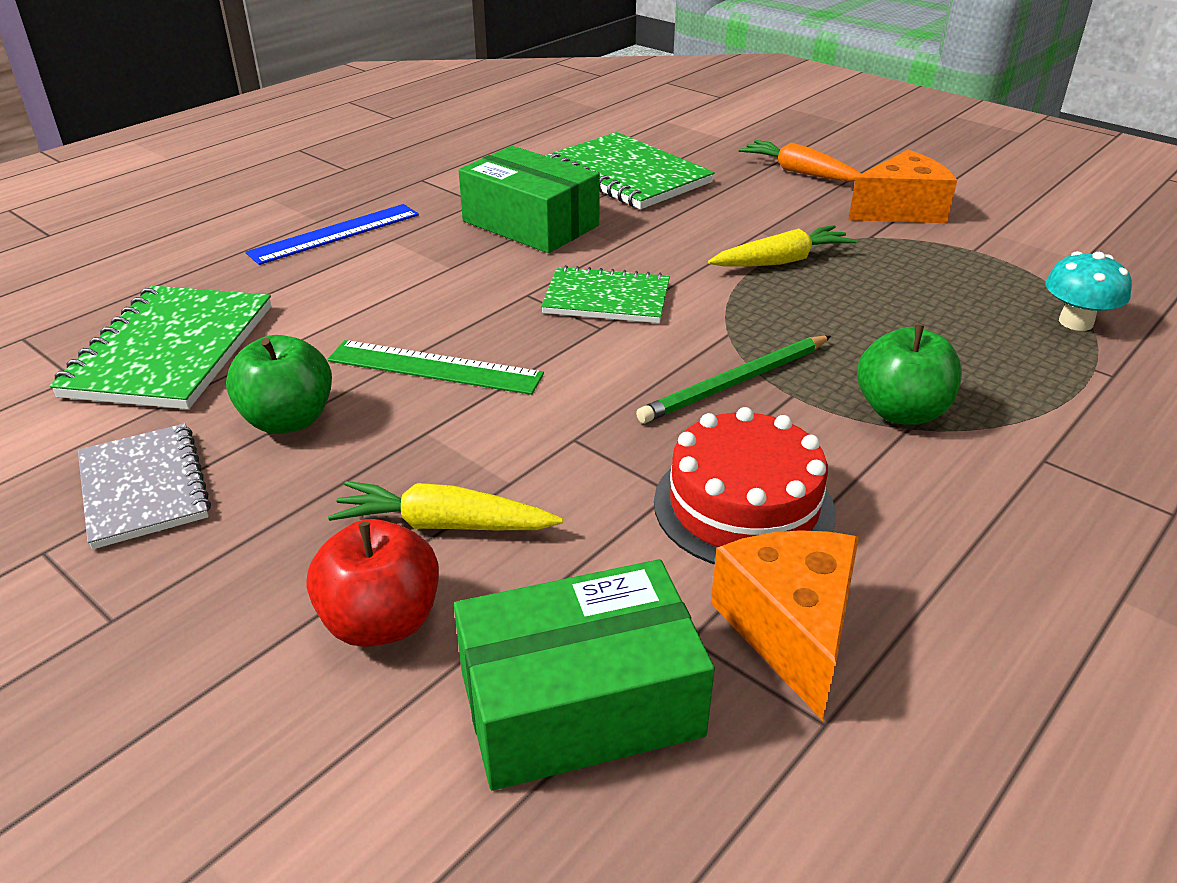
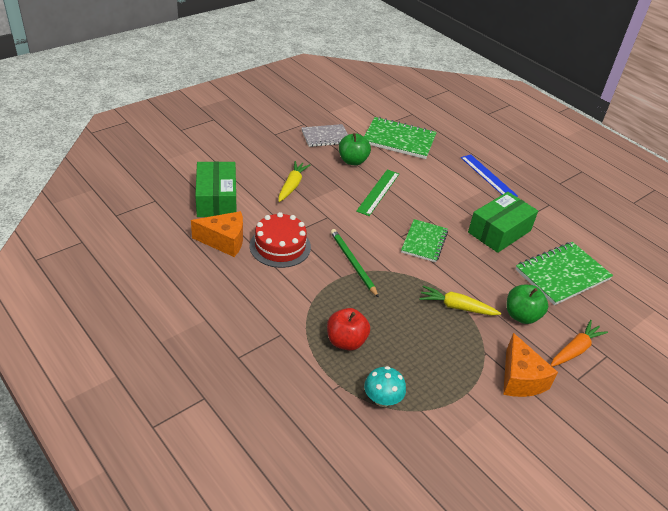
camera: 95 degrees right, 5 degrees up
(381, 621) = (257, 172): red apple -> red apple (346, 341)
(781, 261) = (456, 307): yellow carrot -> yellow carrot turned 120 degrees clockwise
(901, 412) = (322, 304): green apple -> green apple (521, 316)

